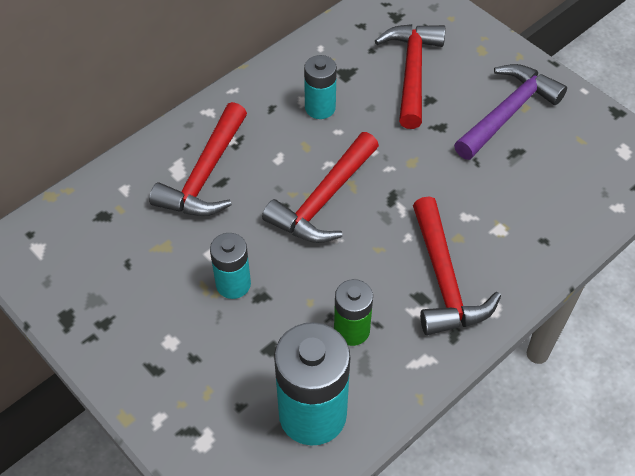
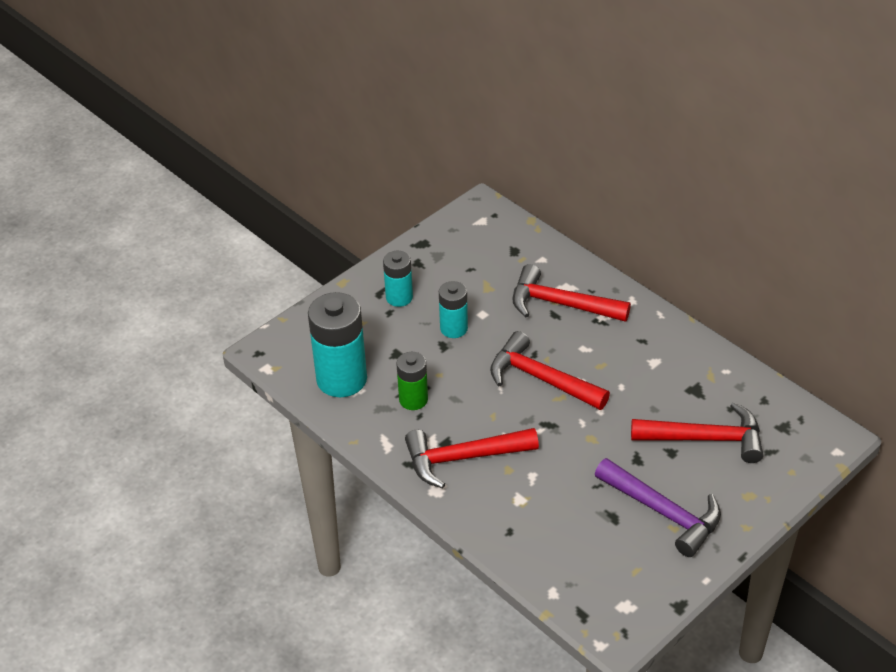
camera: 90 degrees right, 10 degrees down
(320, 108) = (647, 373): turquoise battery -> turquoise battery (399, 297)

